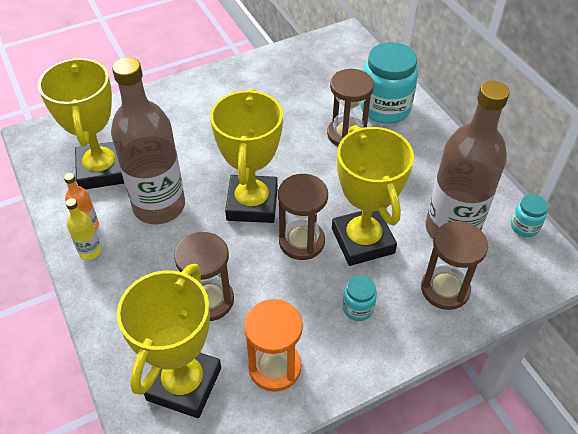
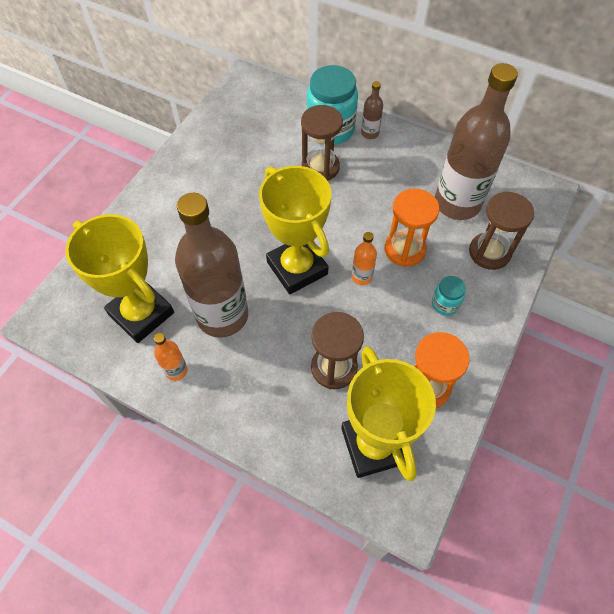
camera: 35 degrees left, 10 degrees up
(90, 251) = (199, 390): yellow bottle -> none
(301, 241) = (361, 277): brown hourglass -> orange bottle
(362, 241) = (405, 249): yellow trophy -> orange hourglass
(419, 128) = (370, 133): none -> brown bottle
(524, 227) = (502, 173): turquoise jar -> none

